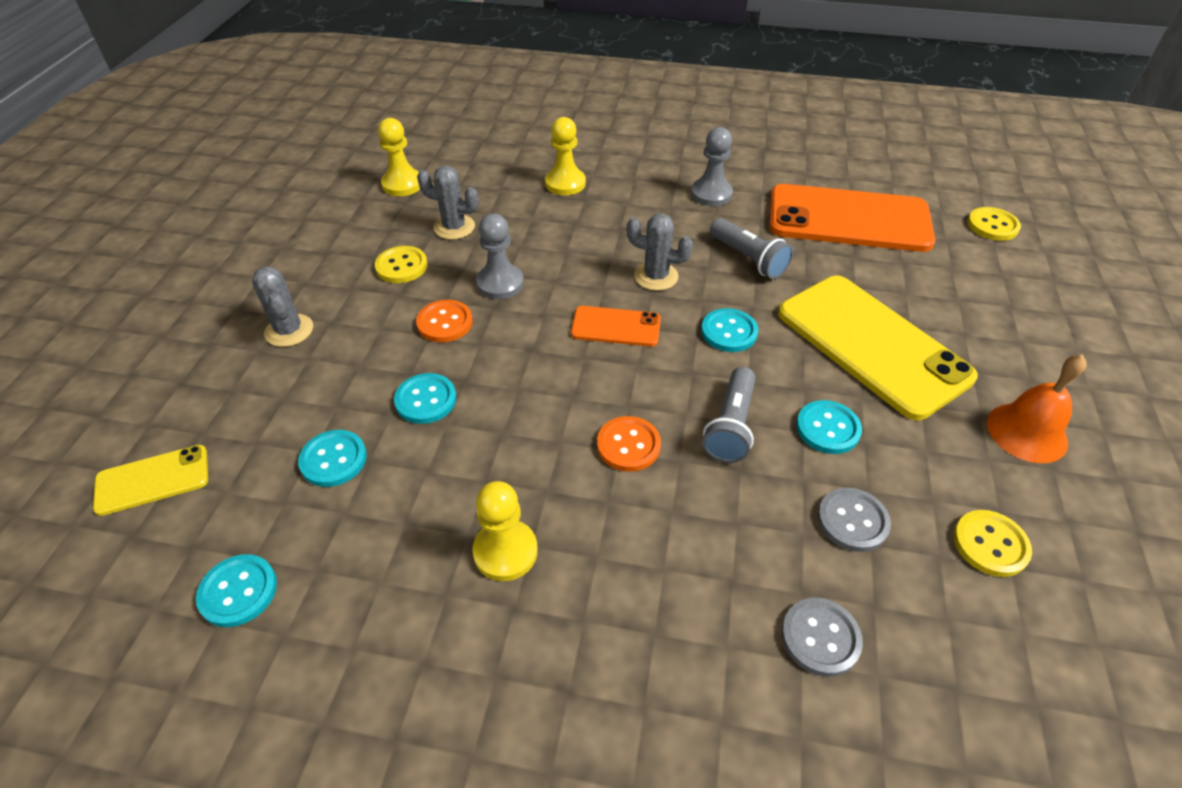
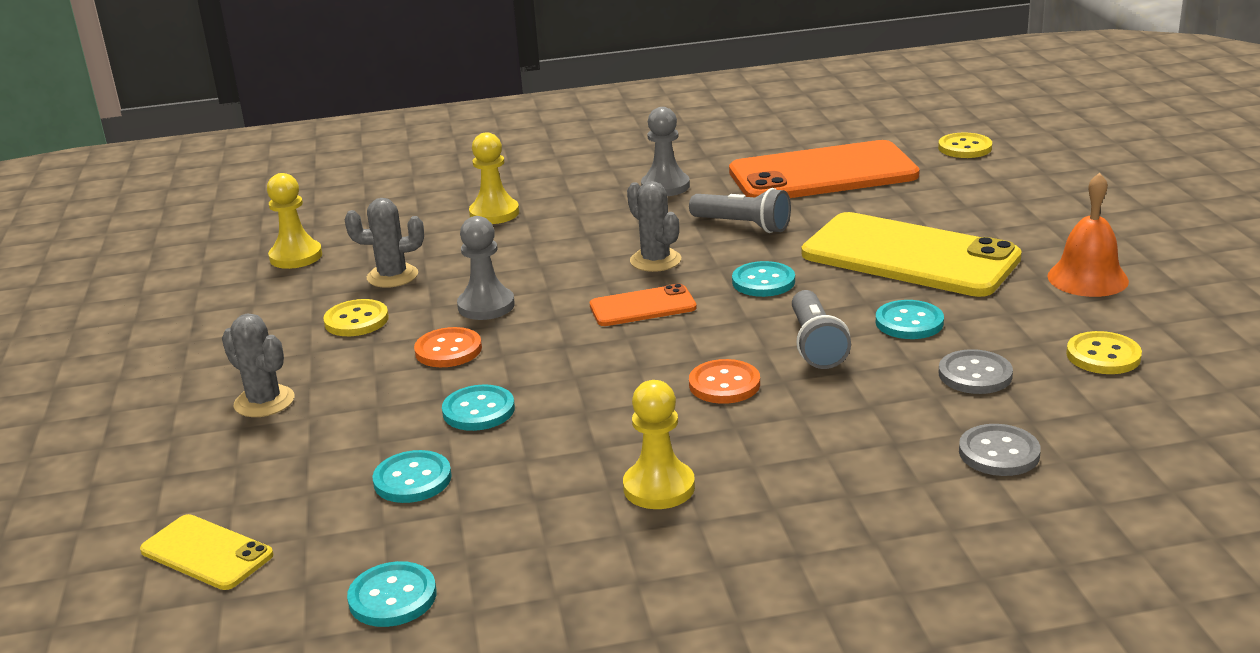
camera: 20 degrees left, 20 degrees down
(152, 480) = (207, 553): yellow phone -> yellow phone turned 75 degrees clockwise
(656, 276) = (655, 260): grey cactus -> grey cactus turned 60 degrees clockwise

